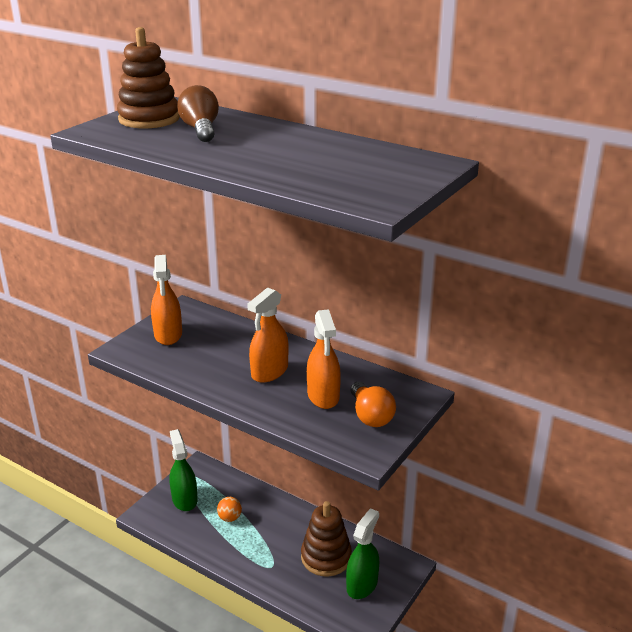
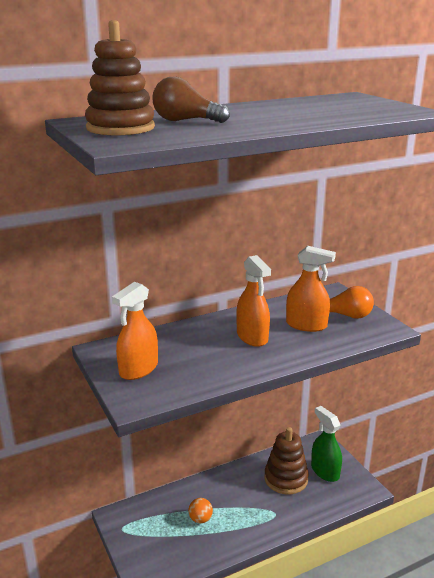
camera: 60 degrees left, 5 degrees down
(168, 334) = (138, 369): orange spray bottle -> orange spray bottle turned 105 degrees clockwise
(184, 499) = (151, 542): green spray bottle -> none

